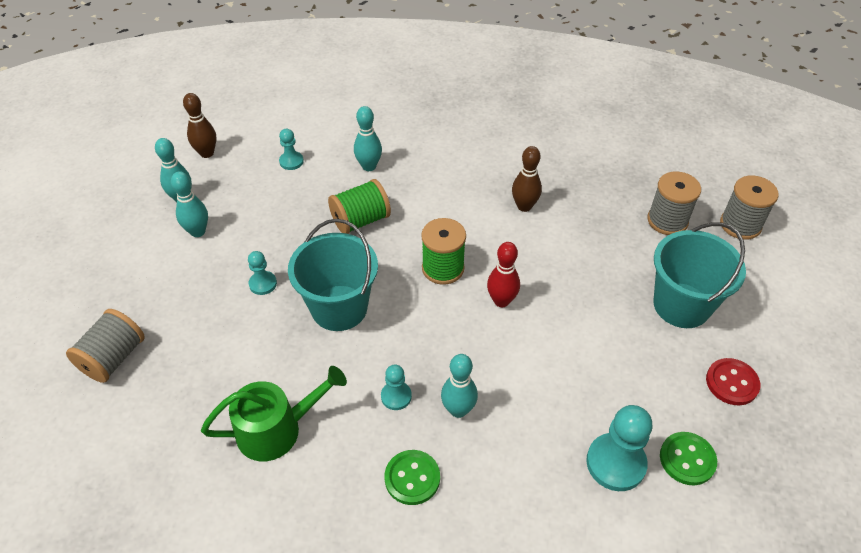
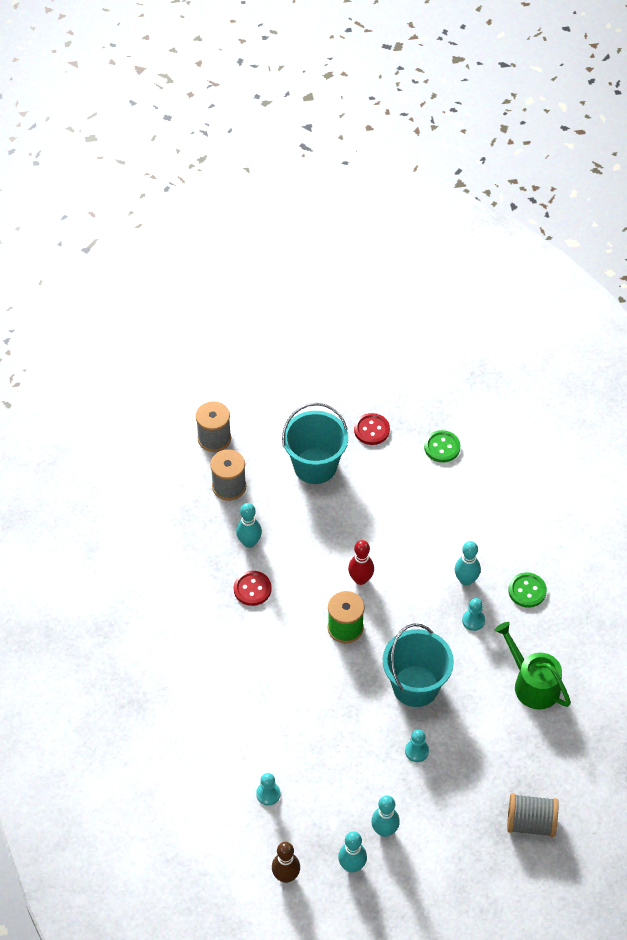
camera: 110 degrees left, 5 degrees up
(361, 220) = (318, 706): green spool -> none
(369, 166) = (249, 725): turquoise bowling pin -> turquoise bowling pin (249, 542)
(524, 206) = (252, 589): brown bowling pin -> red button
(615, 463) = (463, 484): turquoise pawn -> none

